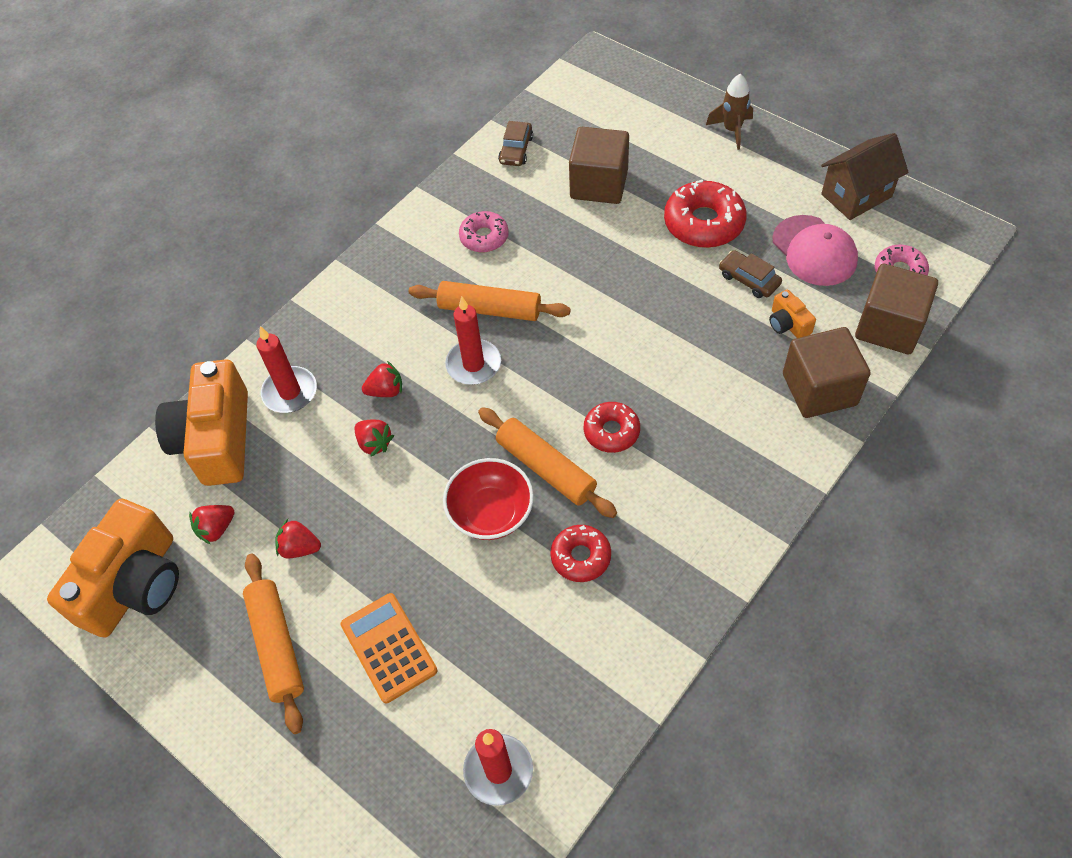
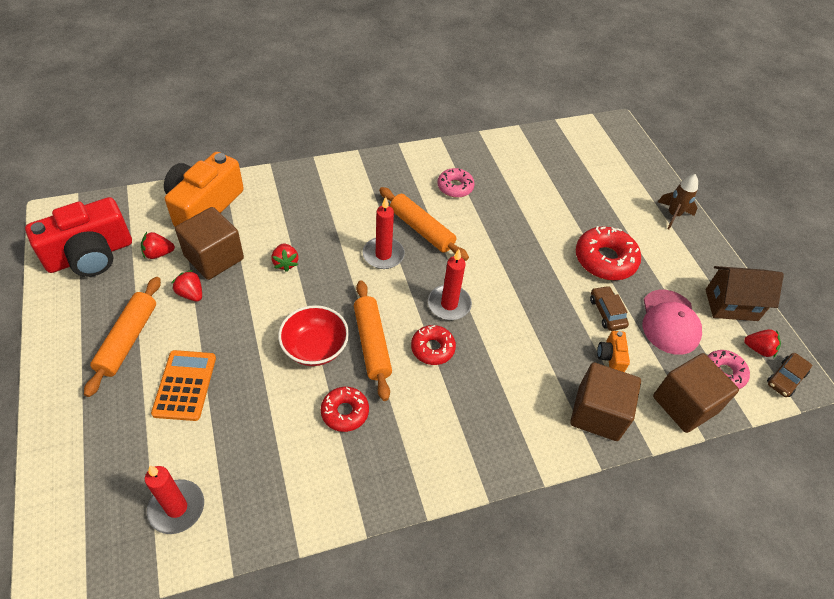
camera: 25 degrees right, 5 degrees down
(134, 584) = (90, 255): orange camera -> red camera
(290, 392) = (266, 205): red candle -> red candle (449, 304)
(386, 391) = (319, 238): red strawberry -> red strawberry (758, 349)
(516, 150) = (518, 149): brown car -> brown car (785, 378)
(599, 184) = (554, 197): brown cube -> brown cube (214, 257)

